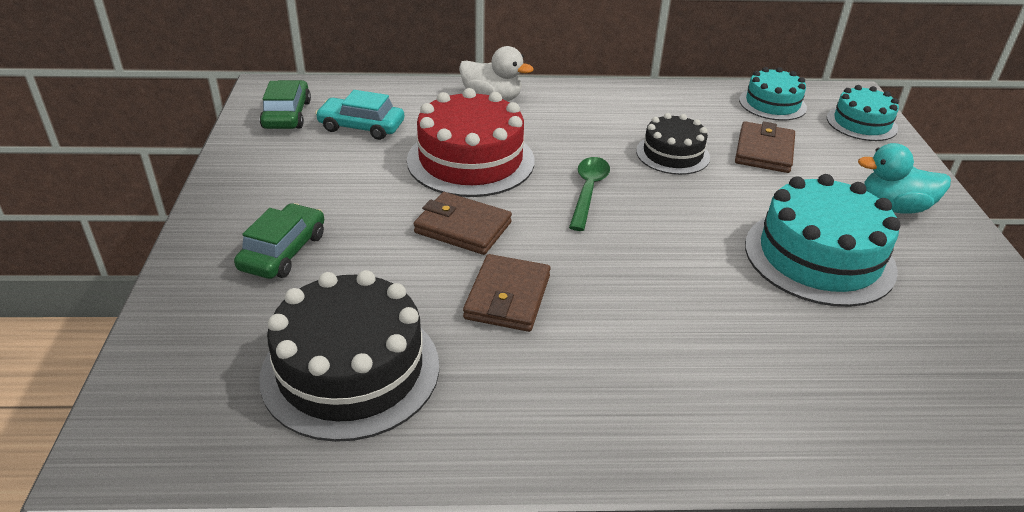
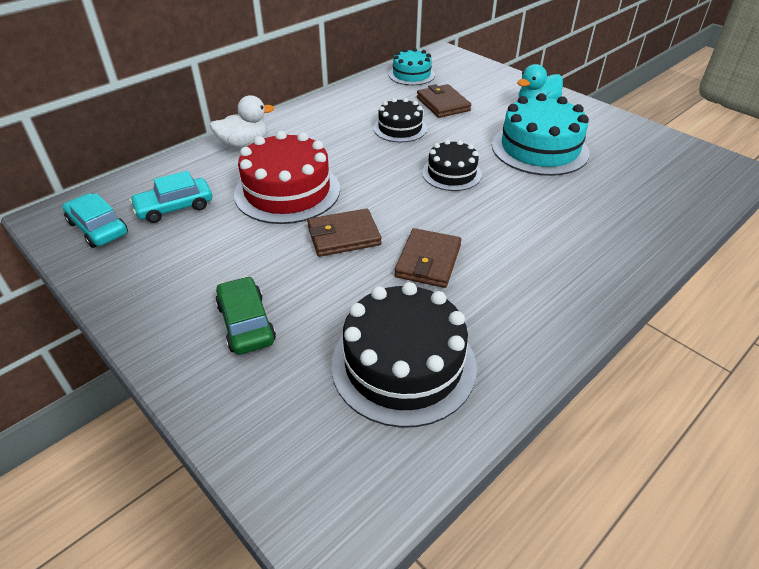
camera: 40 degrees left, 5 degrees up
(287, 115) = (98, 228): green car -> turquoise car
(507, 297) = (428, 261): brown wallet -> brown wallet turned 45 degrees clockwise
(588, 191) = (385, 173): green spoon -> none
(662, 228) = (451, 173): none -> black cake
(861, 123) = (467, 67): turquoise cake -> none

